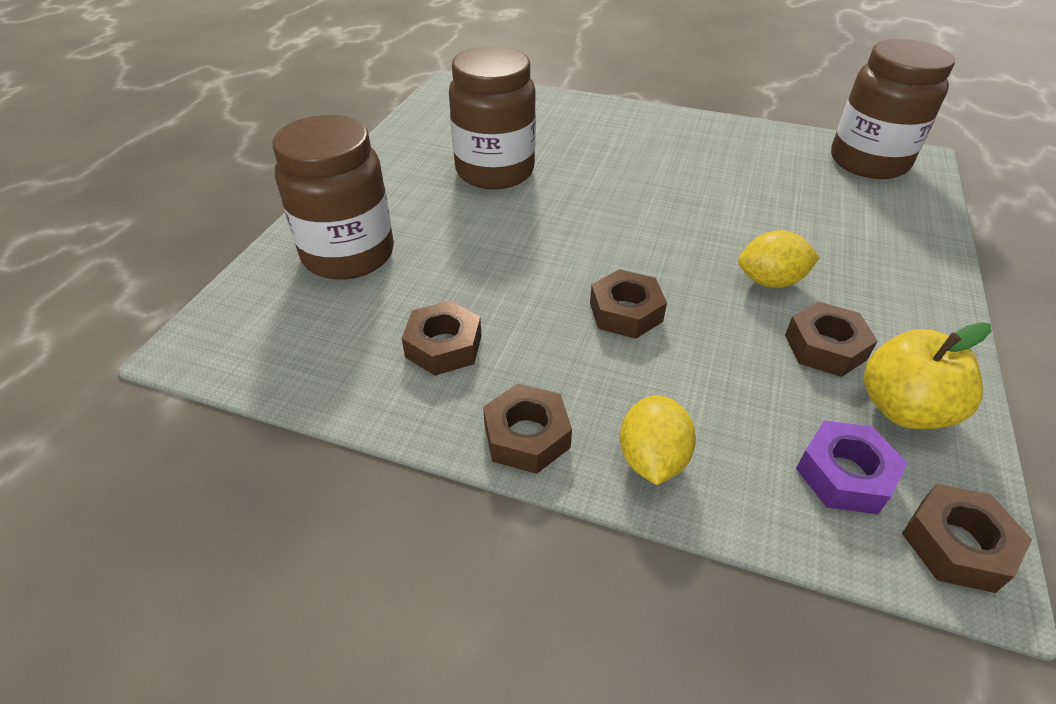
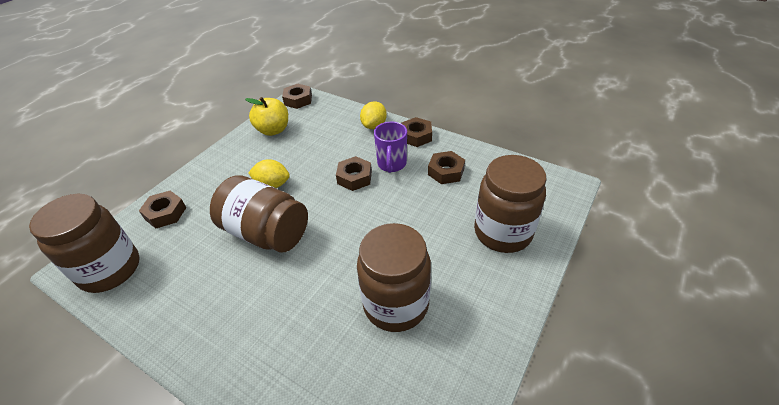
camera: 165 degrees left, 0 degrees up
(562, 348) = (391, 164): none -> purple mug
(711, 216) = (266, 233): none -> brown jar
(825, 347) = (278, 153): brown nut -> brown nut (165, 213)
(844, 475) = (313, 116): purple nut -> none

